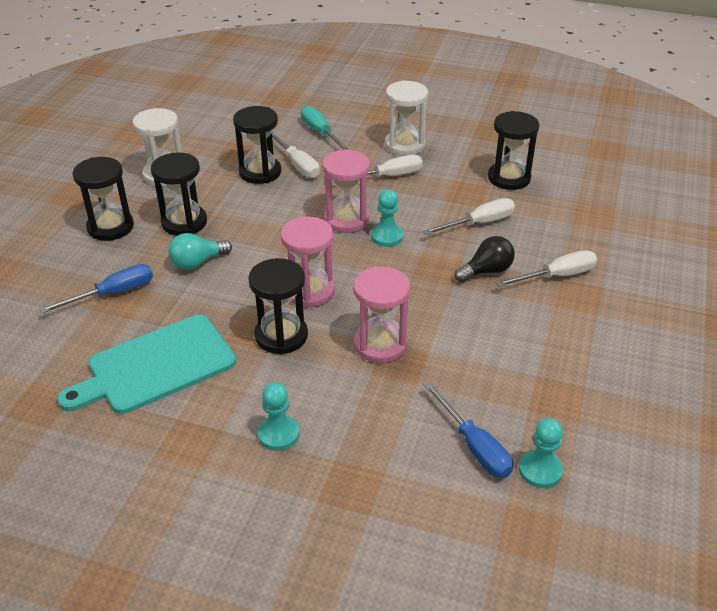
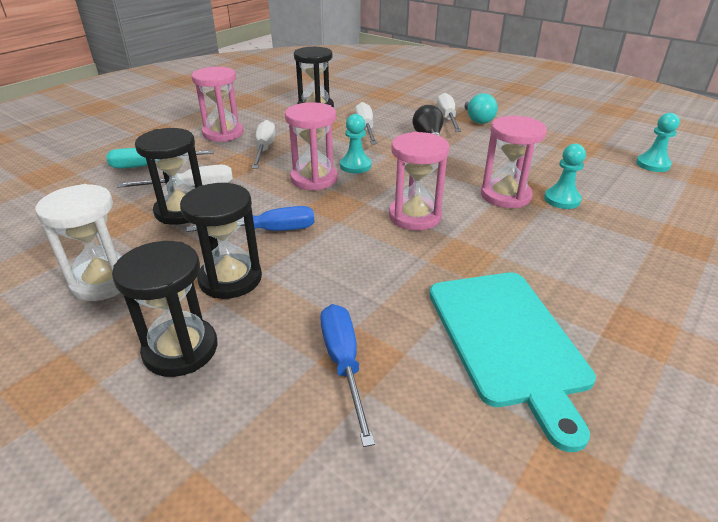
camera: 70 degrees left, 5 degrees down
(197, 262) = (322, 280): turquoise light bulb -> turquoise light bulb (477, 120)
(278, 434) = (623, 268): turquoise pawn -> turquoise pawn (562, 199)
(281, 336) = (478, 243): black hourglass -> none
(404, 145) = (223, 133): white hourglass -> pink hourglass
(474, 446) = (631, 181): blue screwdriver -> blue screwdriver (269, 231)

